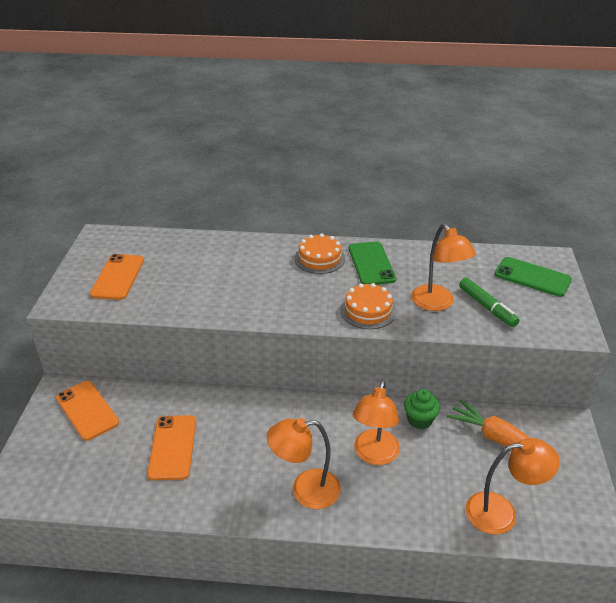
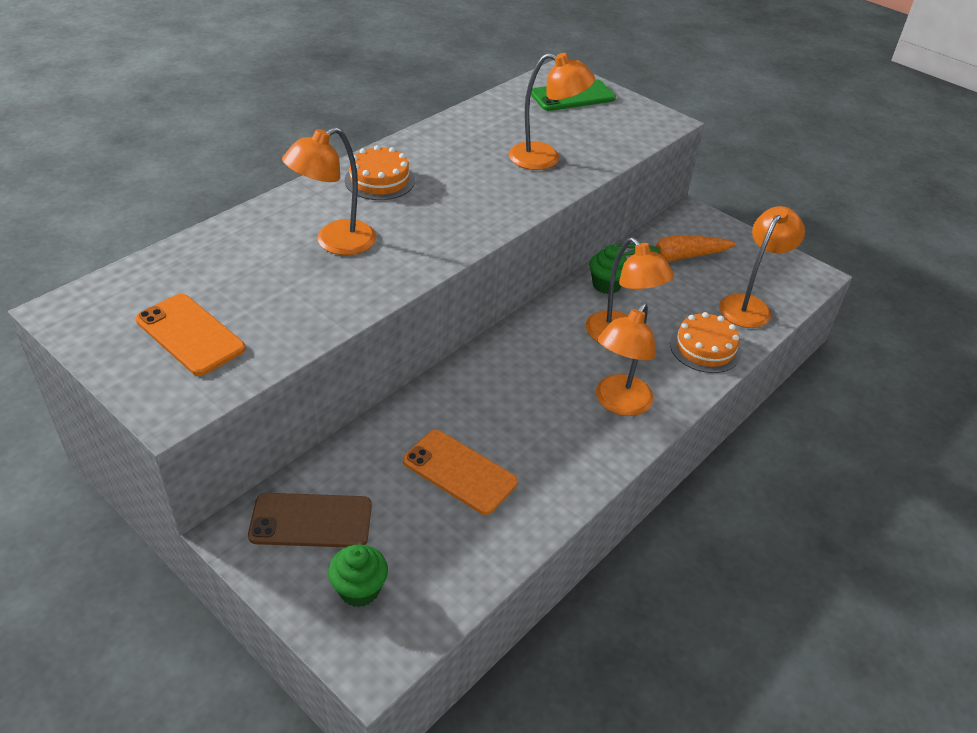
camera: 55 degrees left, 5 degrees up
(53, 457) = (359, 589): none -> green cupcake
(87, 410) = (311, 521): orange phone -> brown phone
(242, 276) = (335, 243): none -> orange lamp
(368, 310) = (504, 199): orange cake -> orange cake (705, 348)
(371, 263) = (434, 157): green phone -> none
(487, 307) = (583, 139): green marker -> none

